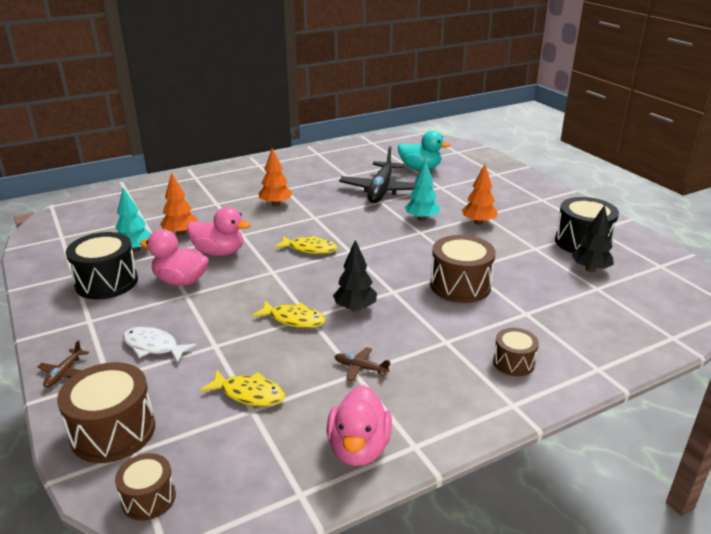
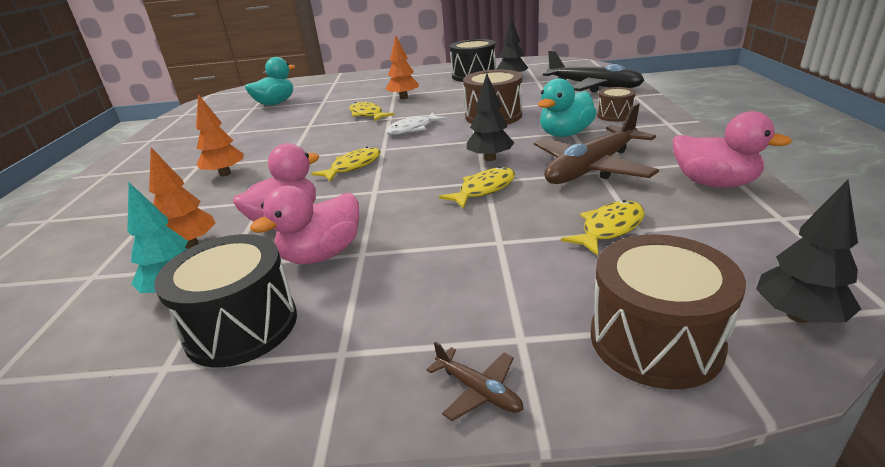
camera: 60 degrees left, 0 degrees up
(149, 498) = (798, 316): brown drum -> black tree
(154, 346) = (467, 289): white fish -> white fish (413, 129)
(360, 368) = (592, 168): brown plane -> brown plane, size x2.43
(381, 190) = (287, 122): black plane -> black plane (593, 87)
(421, 219) = (367, 114): turquoise tree -> yellow fish
(437, 338) = (565, 134): none -> turquoise duck

